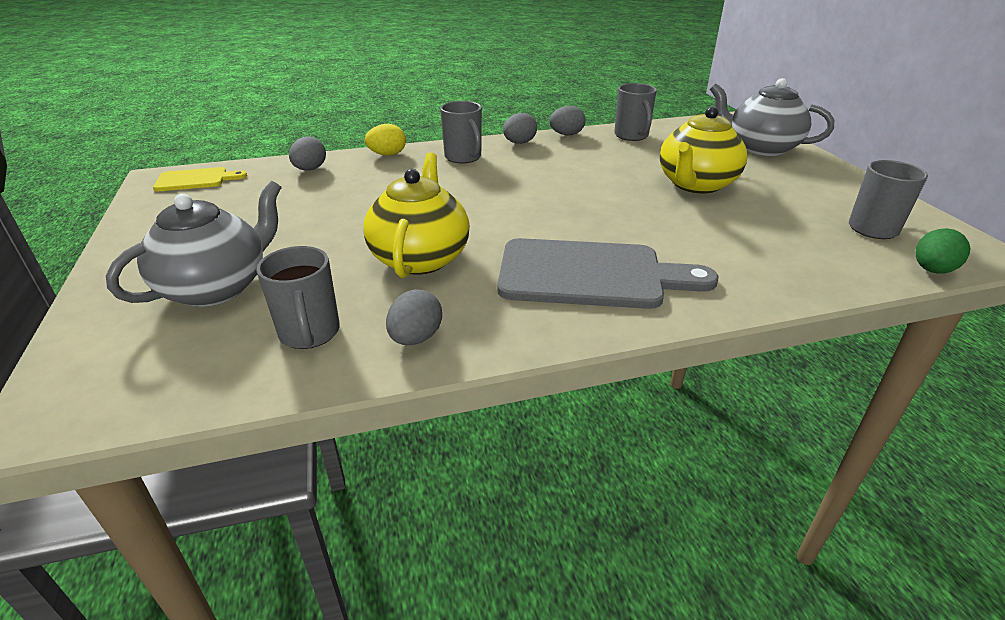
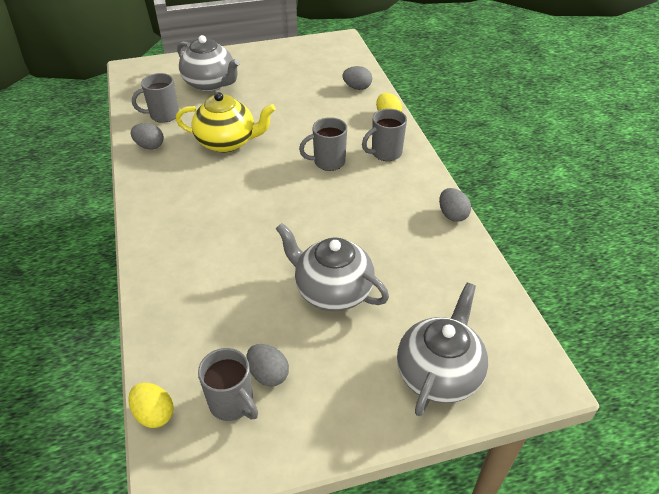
camera: 90 degrees right, 10 degrees up
(196, 180) = (338, 51): yellow cutting board -> none
(519, 143) = (424, 184): grey egg -> grey egg (268, 374)
(590, 275) = (193, 210): grey cutting board -> none
(632, 136) = (458, 263): grey mug -> grey mug (328, 162)
(696, 185) = (332, 291): yellow teapot -> grey teapot
(932, 270) = (154, 414): green egg -> yellow egg

